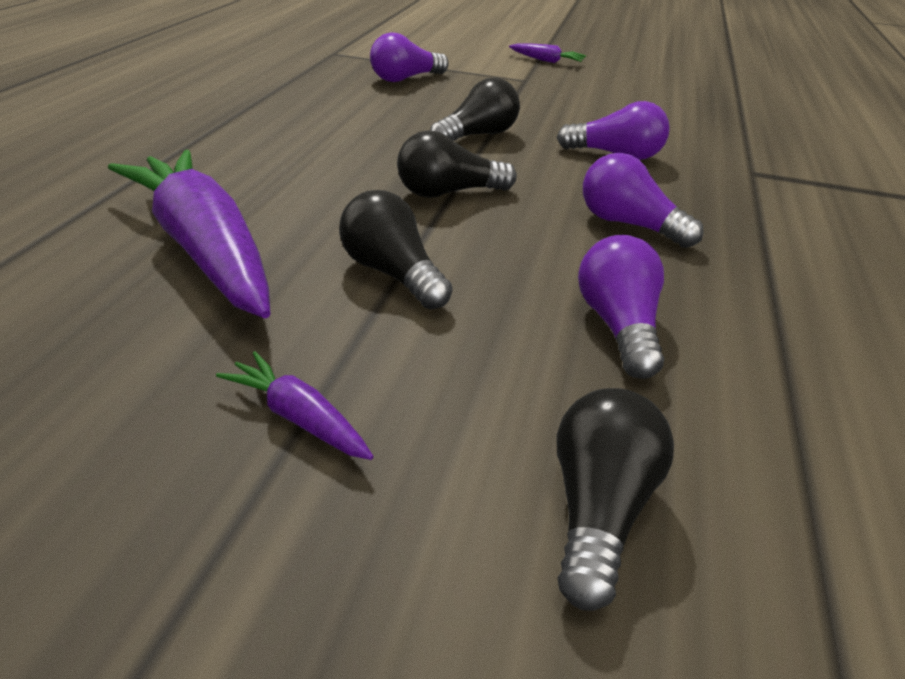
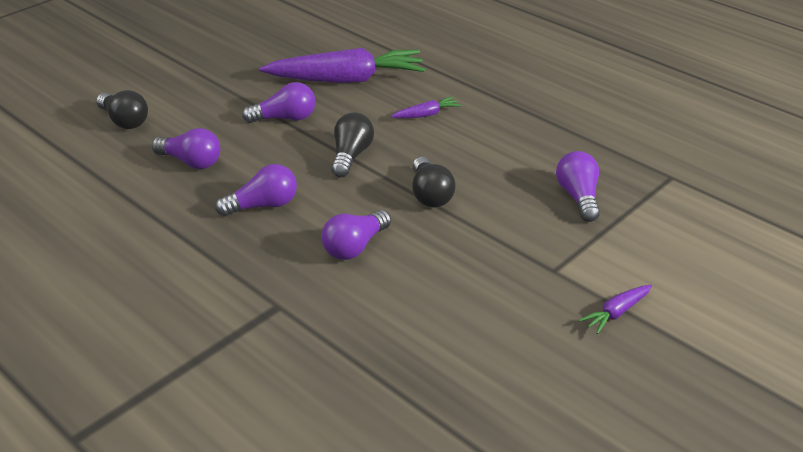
camera: 120 degrees right, 0 degrees up
(298, 417) = (219, 82): purple carrot -> purple carrot (426, 114)
(392, 273) = (285, 118): black light bulb -> purple light bulb

